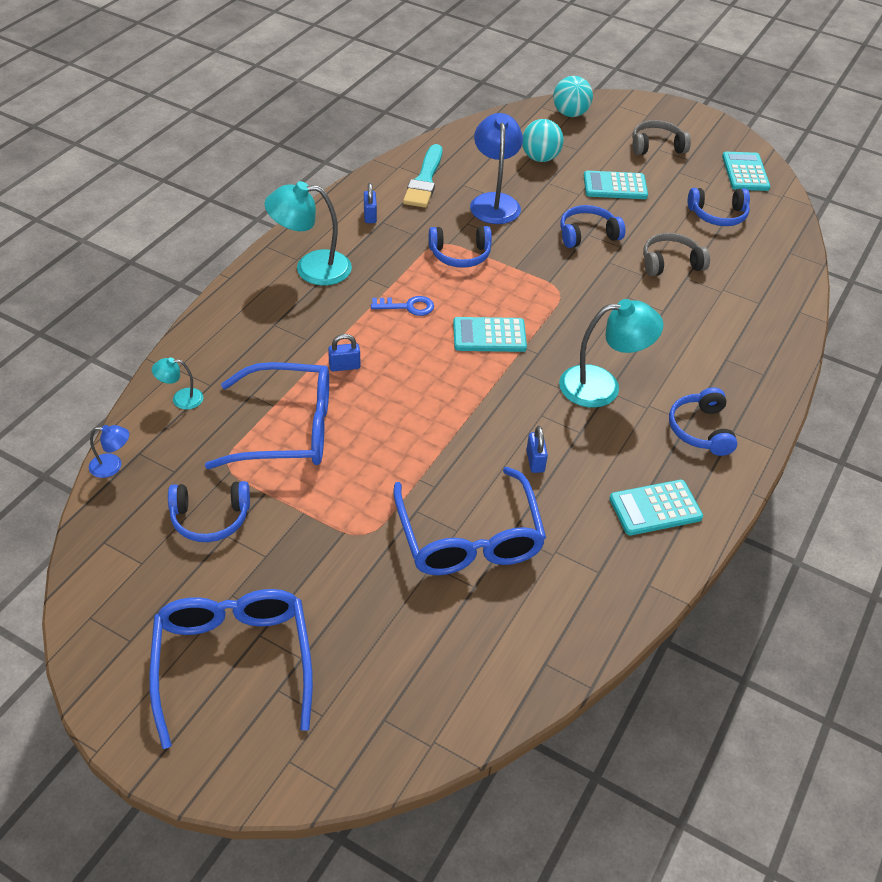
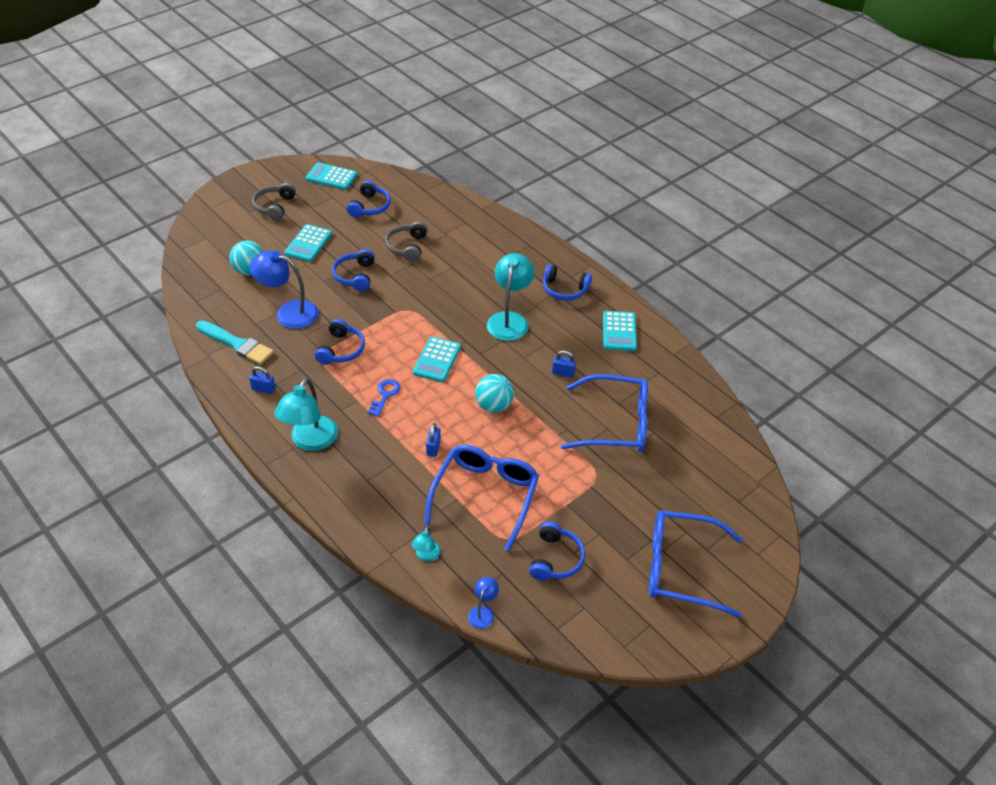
camera: 70 degrees left, 0 degrees up
(570, 114) = (203, 236): turquoise ball -> turquoise ball (494, 406)

